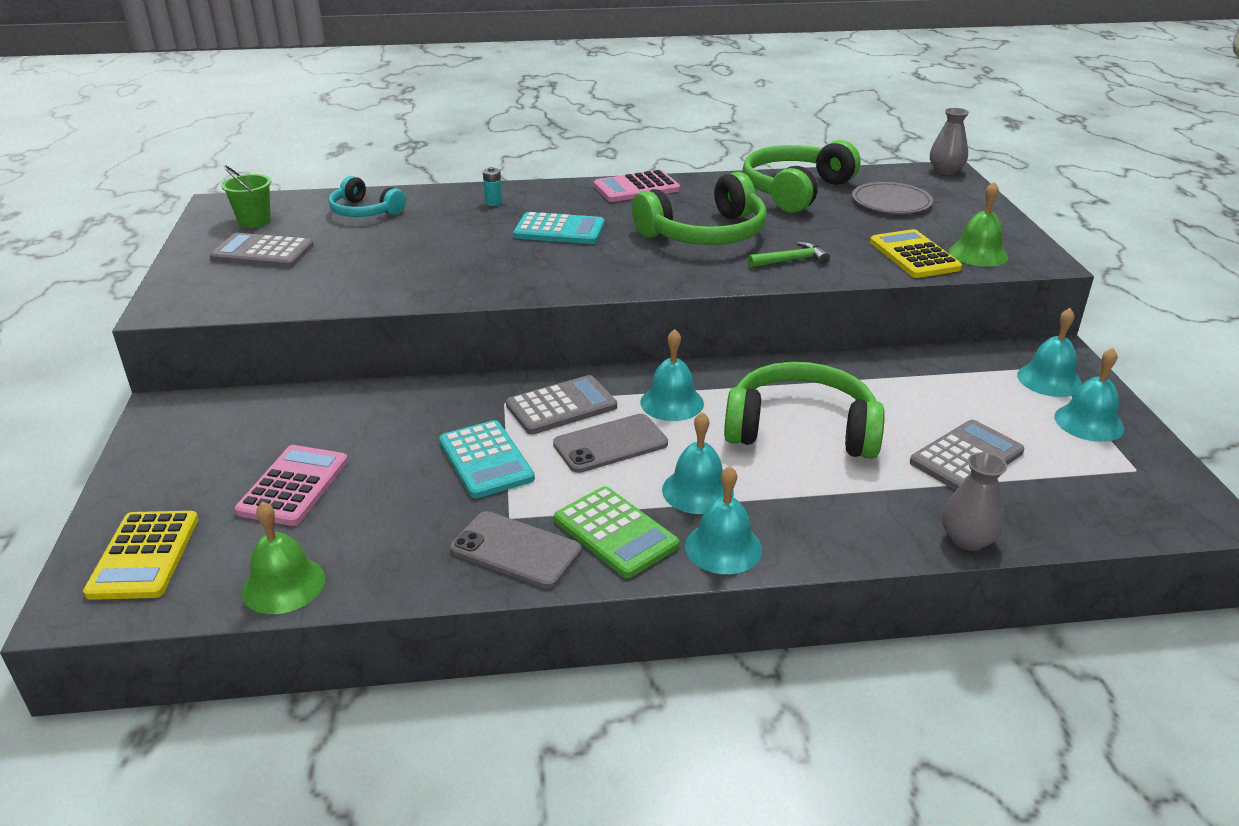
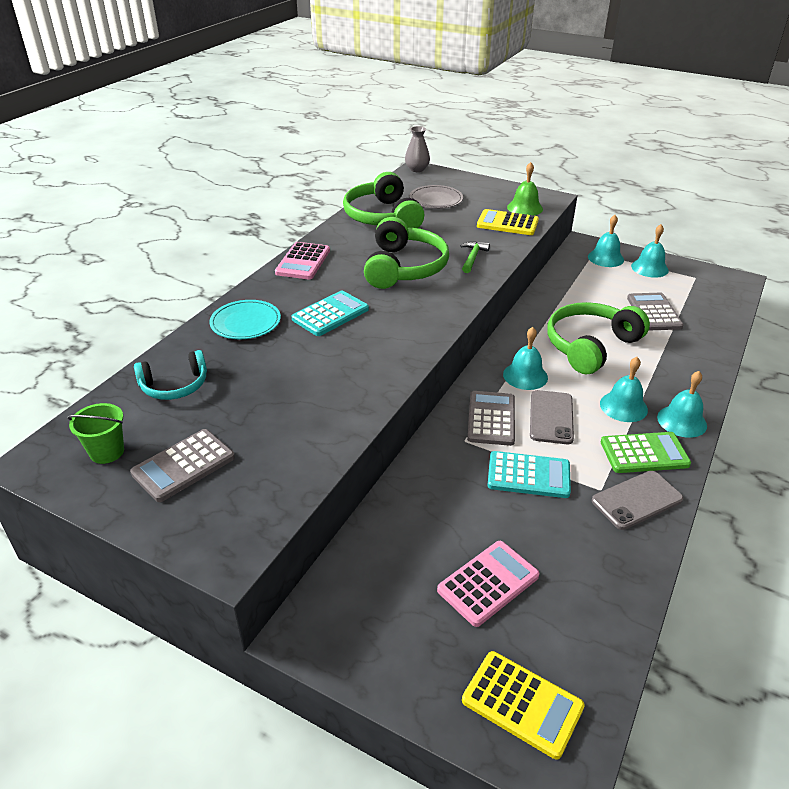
camera: 55 degrees left, 5 degrees up
(283, 585) = (609, 626): green bell -> none
(294, 486) = (488, 583): pink calculator -> pink calculator turned 90 degrees clockwise
(493, 202) = (245, 322): turquoise battery -> turquoise plate
(967, 539) = (720, 346): grey vase -> none

